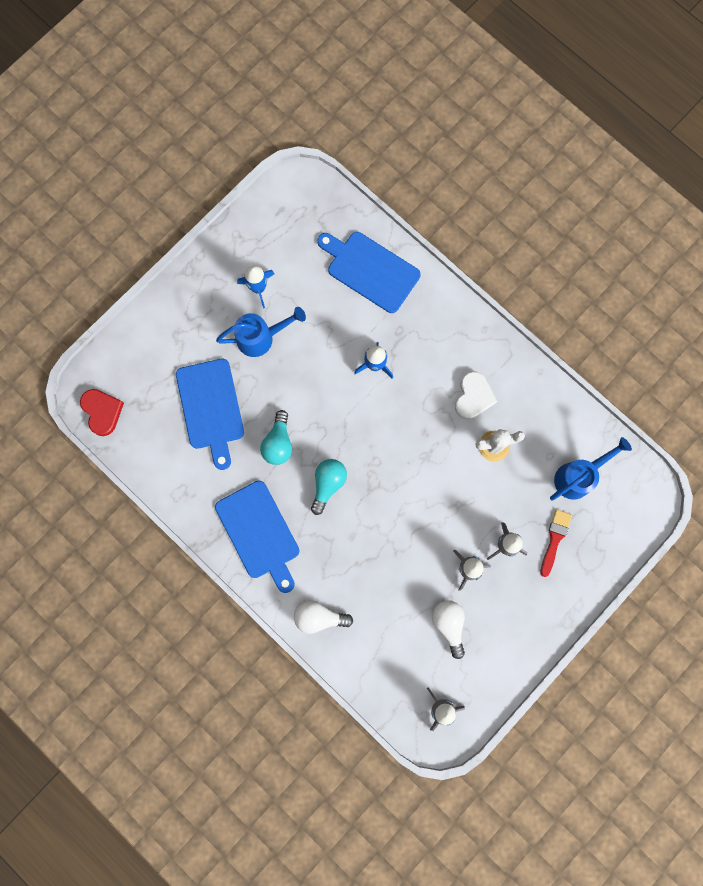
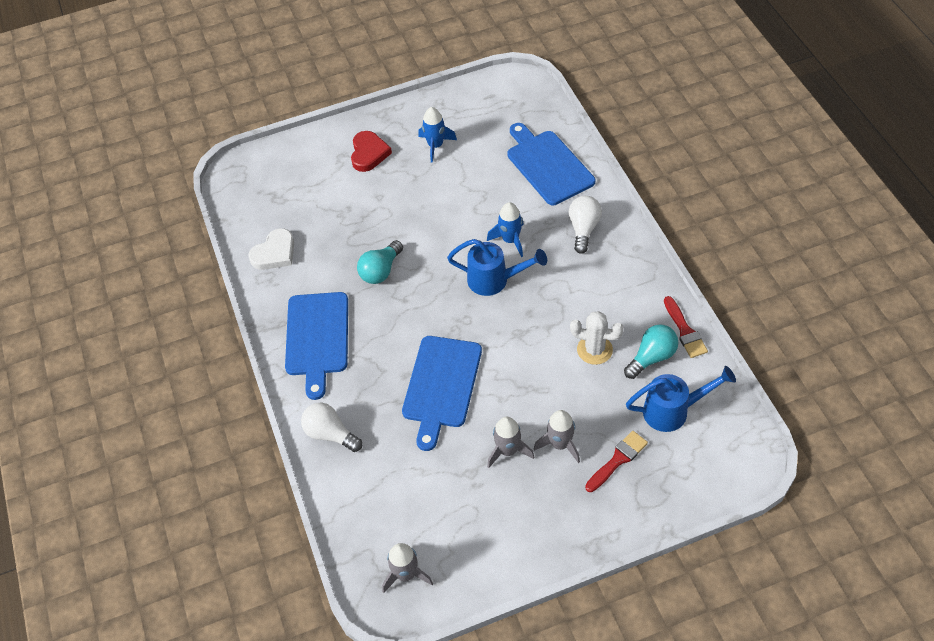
camera: 30 degrees right, 25 degrees down
(102, 412) = (239, 191): red heart -> red heart (369, 153)
(211, 408) = (336, 221): blue cutting board -> blue cutting board (441, 386)
(261, 337) = (415, 183): blue watering can -> blue watering can (495, 280)
(328, 484) = (408, 321): turquoise light bulb -> turquoise light bulb (652, 357)
(448, 624) = (459, 495): white light bulb -> white light bulb (583, 229)
(473, 397) = (595, 300): white heart -> white heart (275, 253)
(557, 397) = (684, 330): none -> red brush

